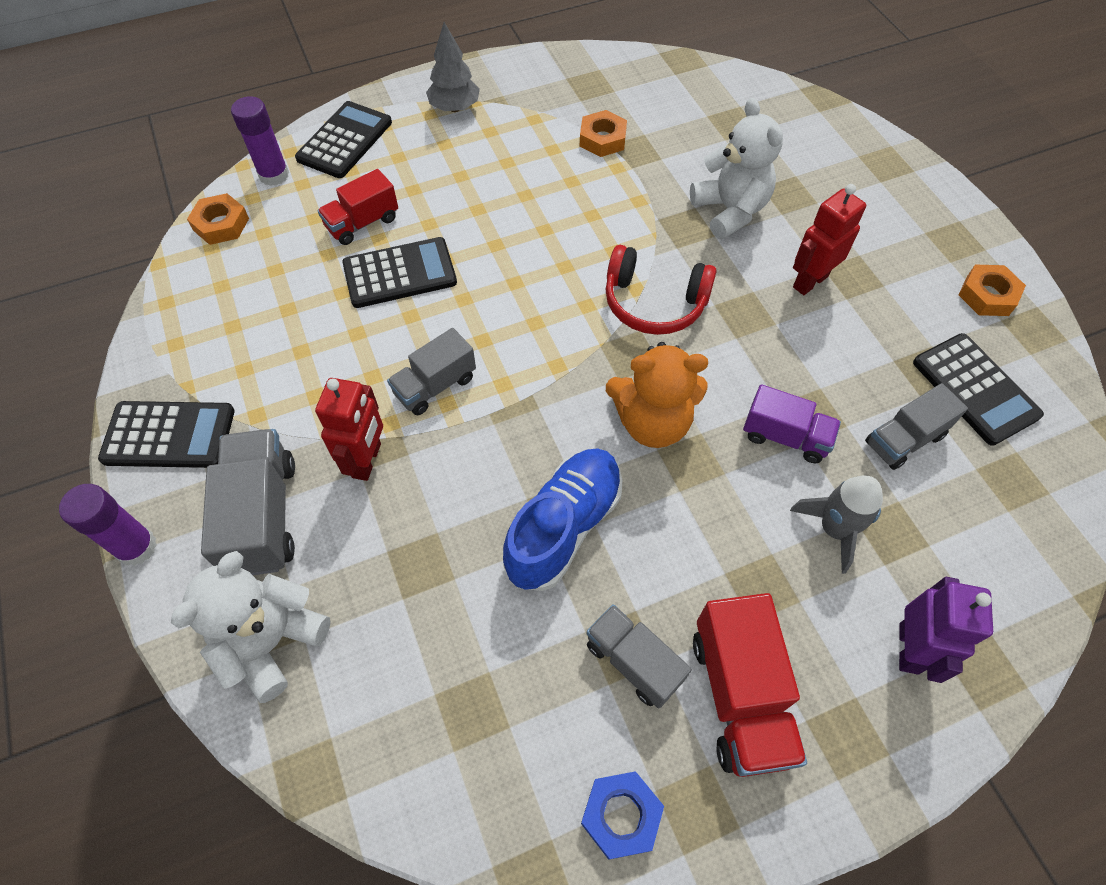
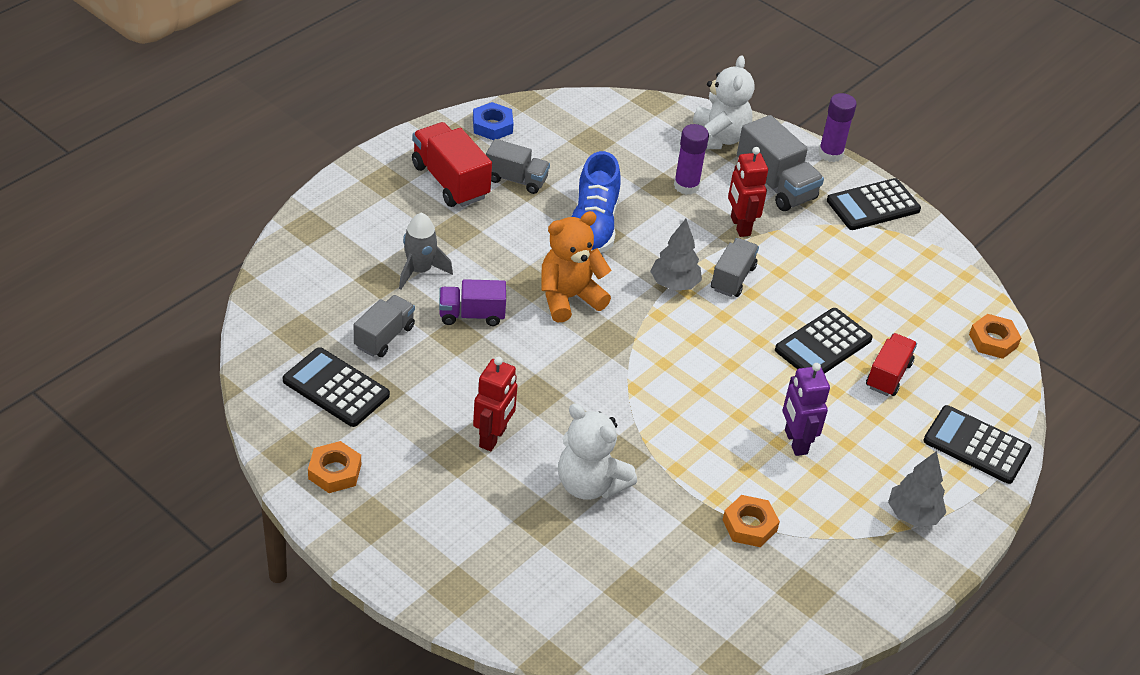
camera: 150 degrees right, 15 degrees down
(274, 175) = (999, 394): purple glue stick -> purple glue stick (686, 186)
(344, 140) = (976, 445): black calculator -> black calculator turned 120 degrees clockwise
(511, 400) = (674, 284): none -> grey tree
(654, 303) = (613, 381): red headphones -> none
(909, 648) = (357, 225): purple robot -> purple robot (795, 442)

